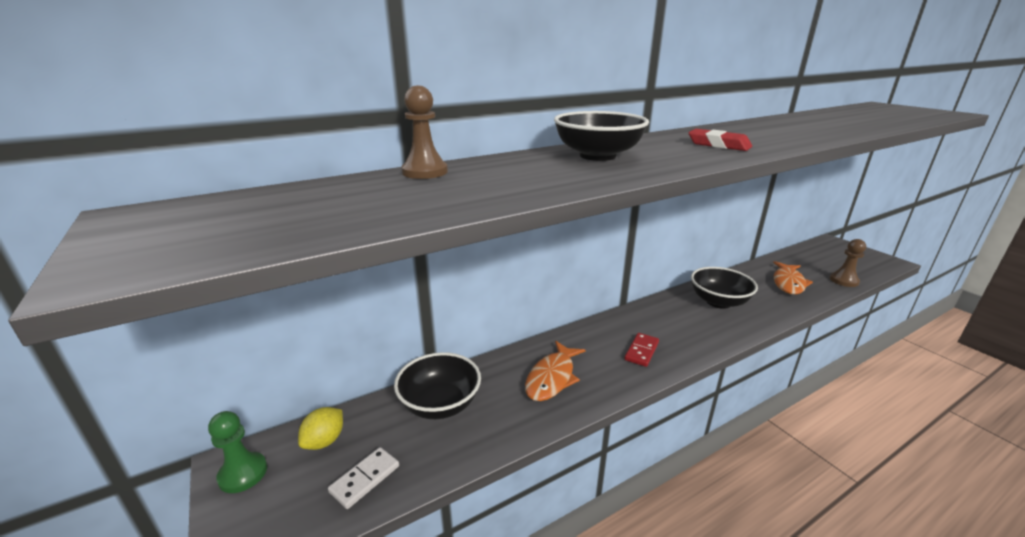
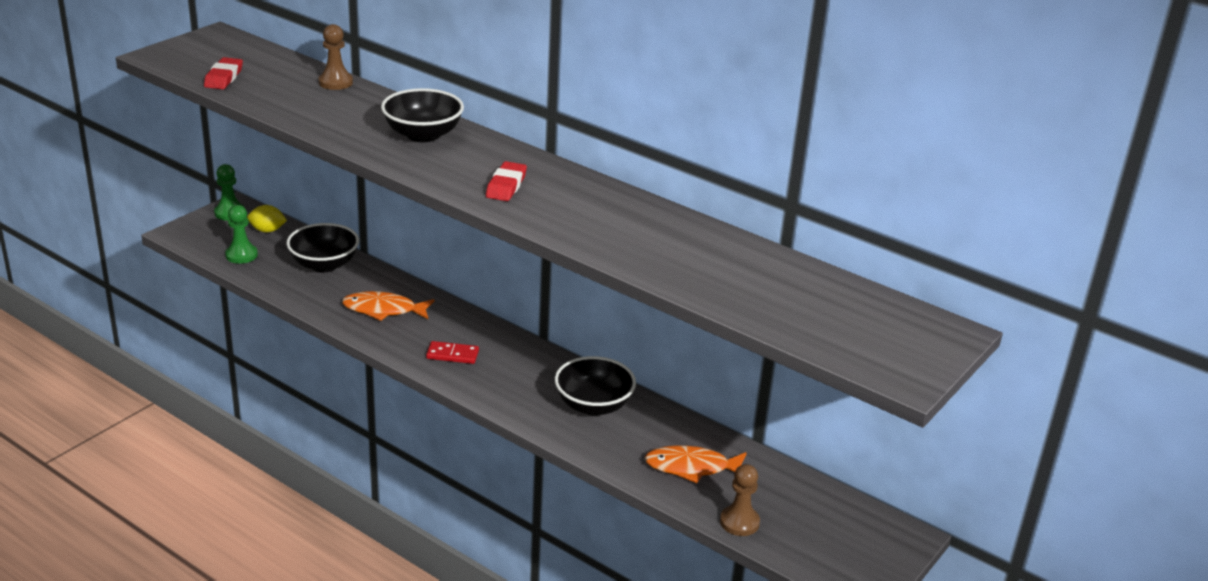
camera: 65 degrees right, 5 degrees up
(320, 223) = (224, 78): none -> red eraser
(365, 479) = (241, 255): white domino -> green pawn

